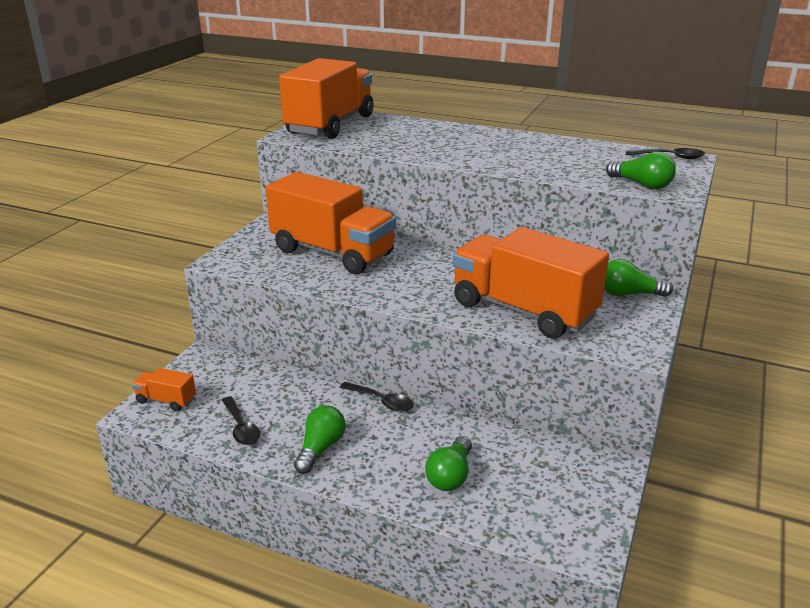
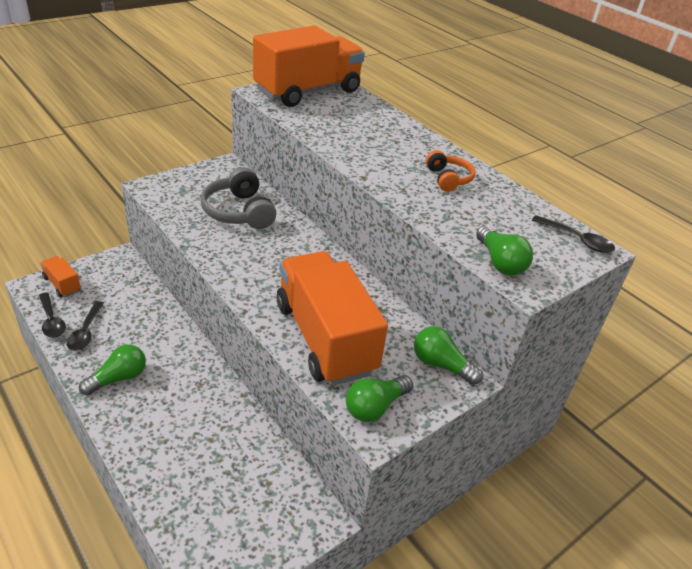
camera: 25 degrees right, 10 degrees up
(332, 253) = (239, 212): orange truck -> grey headphones
(381, 401) = (202, 358): black spoon -> black spoon (51, 321)
(450, 475) = (184, 453): green light bulb -> green light bulb (375, 407)
(531, 149) = (448, 179): none -> orange headphones

